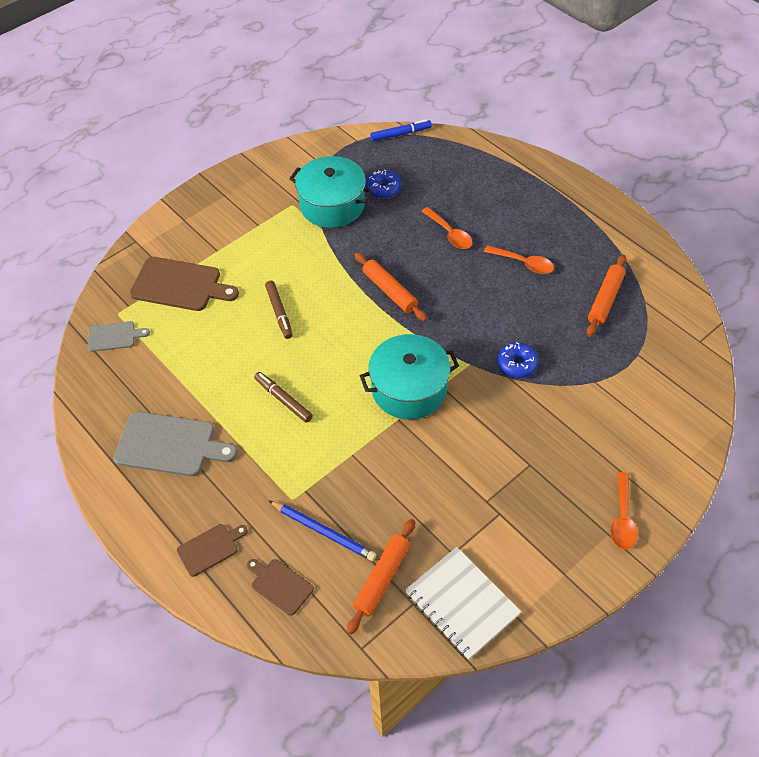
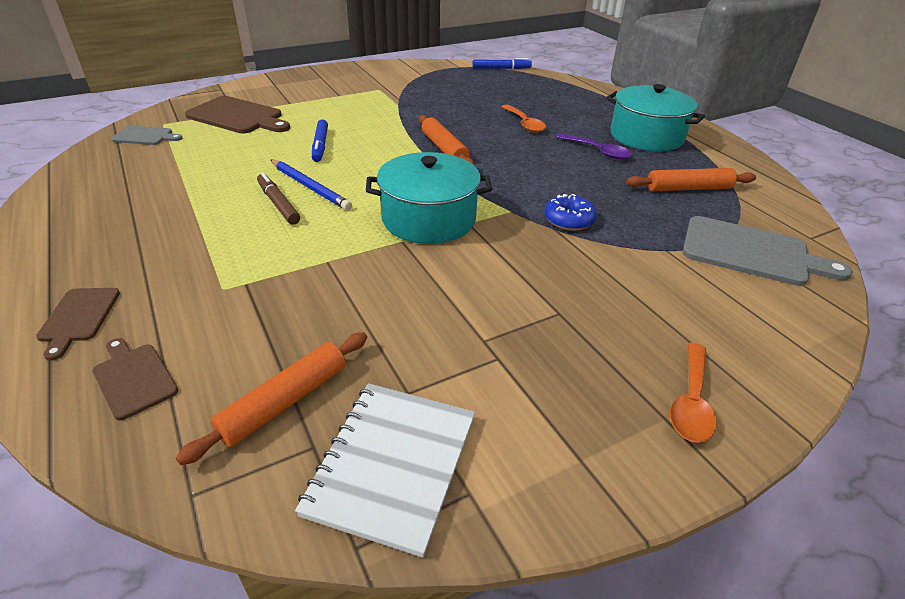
camera: 10 degrees right, 15 degrees down
(170, 445) = (123, 217): grey cutting board -> grey cutting board (751, 252)
(210, 548) = (78, 317): brown cutting board -> brown cutting board turned 105 degrees clockwise
(279, 312) = (320, 145): brown marker -> blue marker
(323, 532) = (238, 329): blue pencil -> blue pencil (309, 187)
(332, 205) = (416, 94): turquoise pot -> turquoise pot (646, 136)
(383, 189) = (470, 92): blue donut -> none
(462, 603) = (392, 465): white notebook -> white notebook turned 45 degrees clockwise
(523, 263) = (598, 151): orange spoon -> purple spoon
(605, 299) = (688, 188): orange rolling pin -> orange rolling pin turned 45 degrees clockwise

